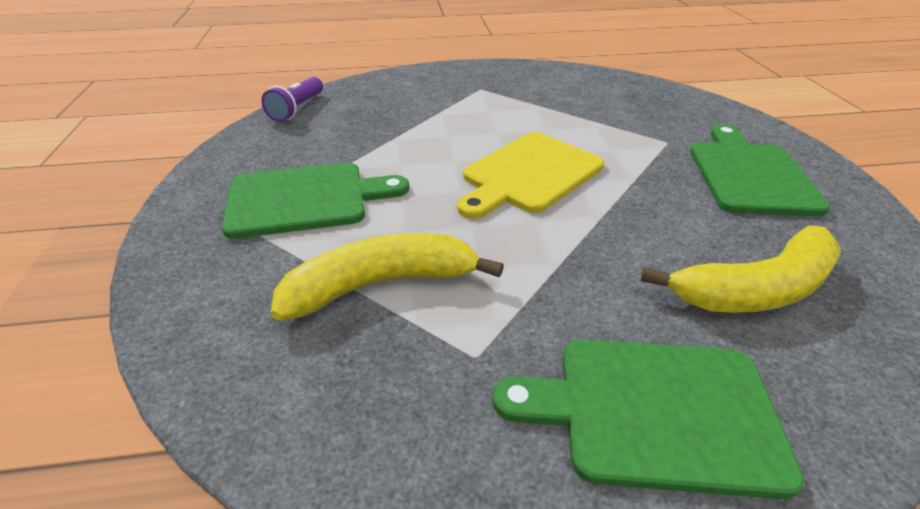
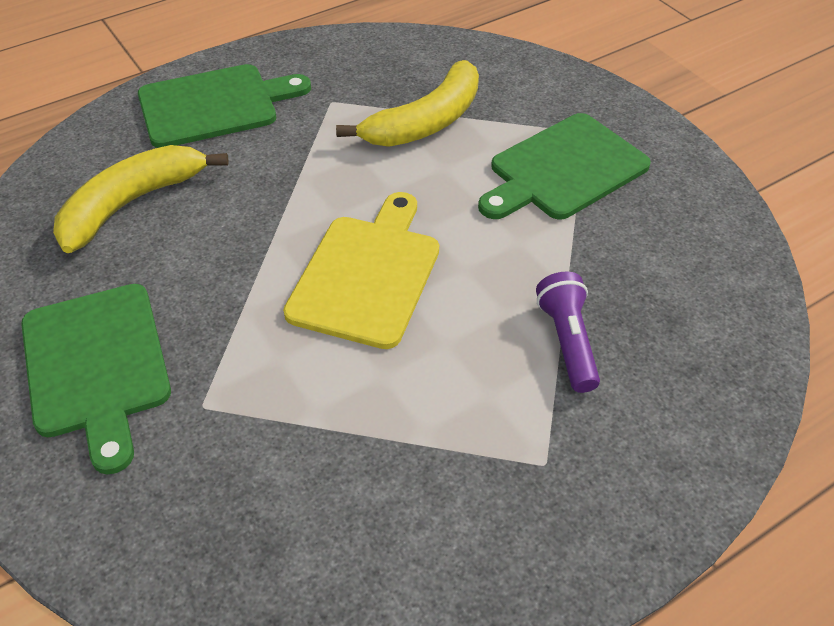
camera: 155 degrees right, 10 degrees up
(297, 109) = (749, 297): purple flashlight -> purple flashlight (567, 341)

